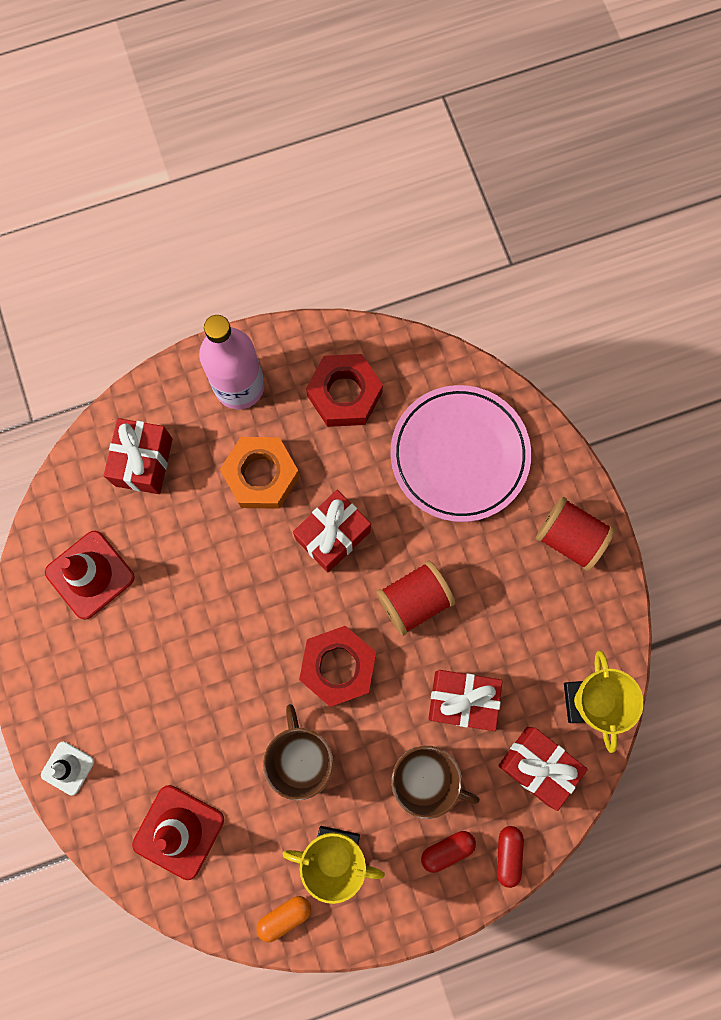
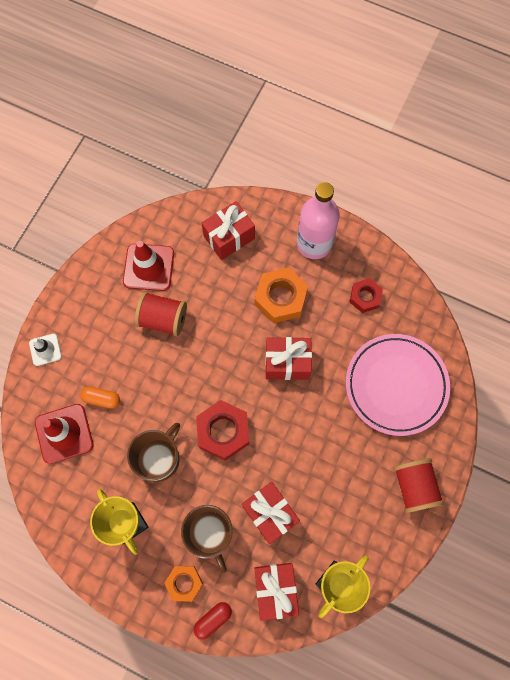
camera: 45 degrees right, 5 degrees down
(284, 916) = (71, 529): orange capsule -> orange capsule (102, 399)
(344, 394) = (365, 297): red nut -> red nut, size x0.62
(414, 600) = (296, 437): red spool -> red spool (163, 319)
(447, 849) = (184, 583): red capsule -> orange nut

